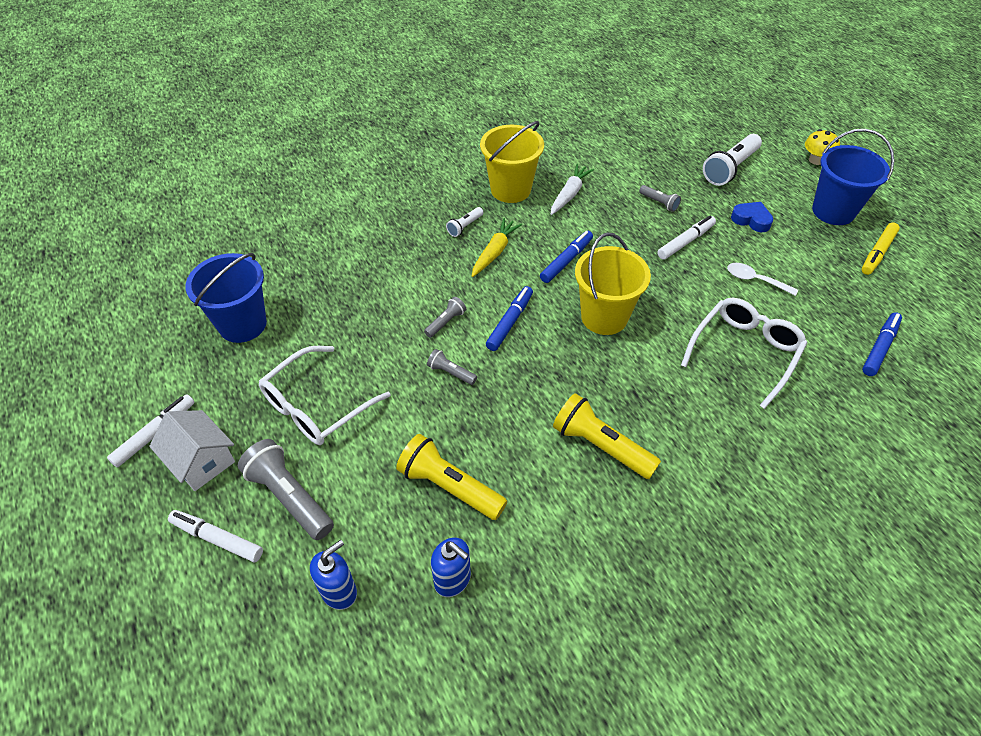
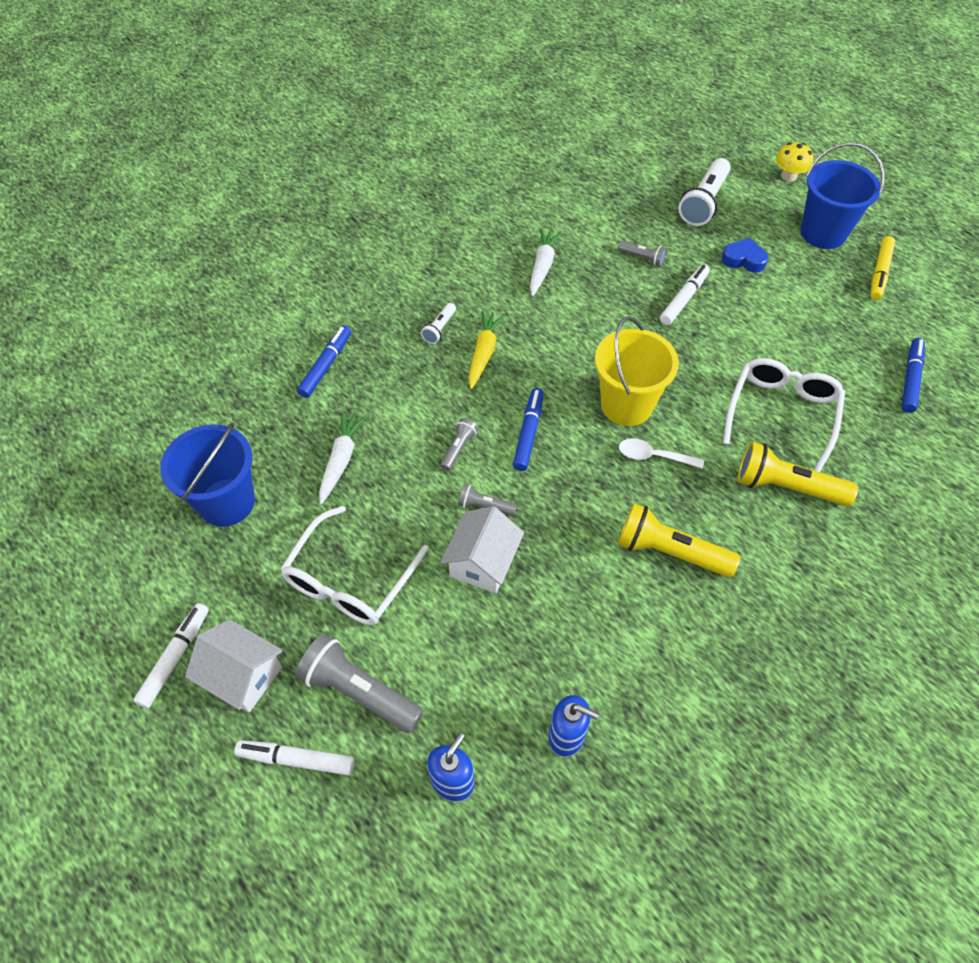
camera: 15 degrees left, 5 degrees up
(345, 311) = (341, 460): none -> white carrot
(432, 417) = (482, 562): none -> white house
(449, 486) = (528, 635): yellow flashlight -> yellow flashlight (786, 487)
(510, 189) = (475, 273): yellow bucket -> none
(566, 260) = (565, 347): blue marker -> blue marker (326, 365)
(755, 280) = (768, 329): white spoon -> white spoon (653, 456)

